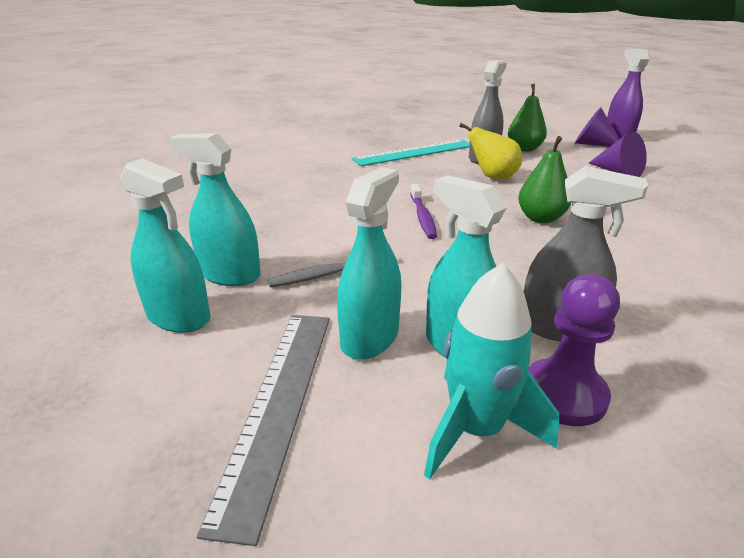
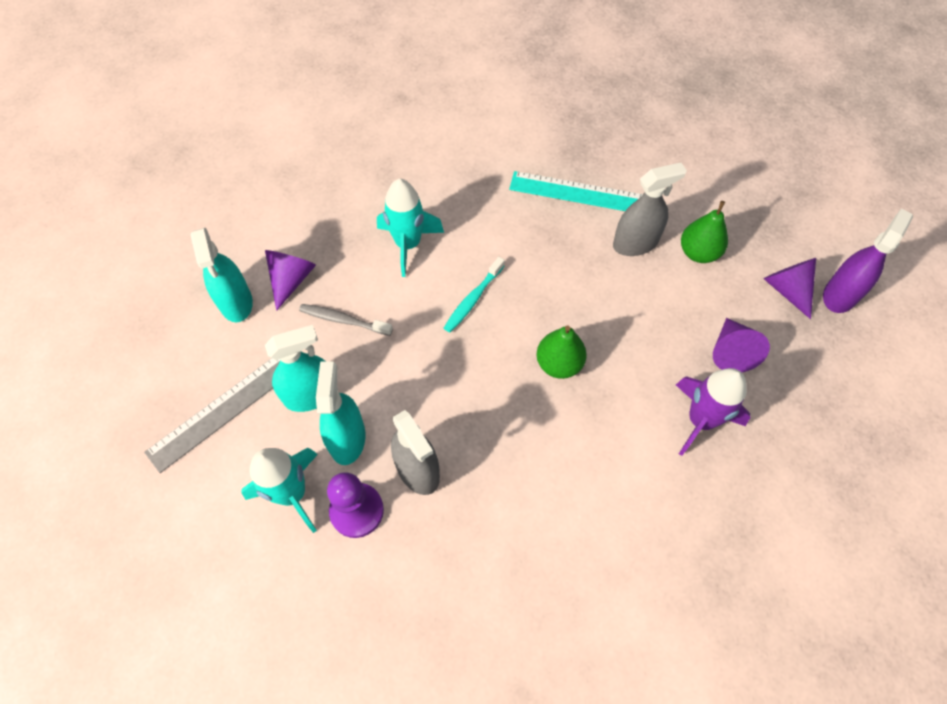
camera: 40 degrees right, 30 degrees up
(230, 274) = (291, 280): turquoise spray bottle -> purple cone
(321, 213) = (408, 244): none -> turquoise rocket
(422, 217) = (473, 299): purple toothbrush -> turquoise toothbrush
(493, 177) = (600, 281): yellow pear -> none
(665, 202) = (700, 420): none -> purple rocket

